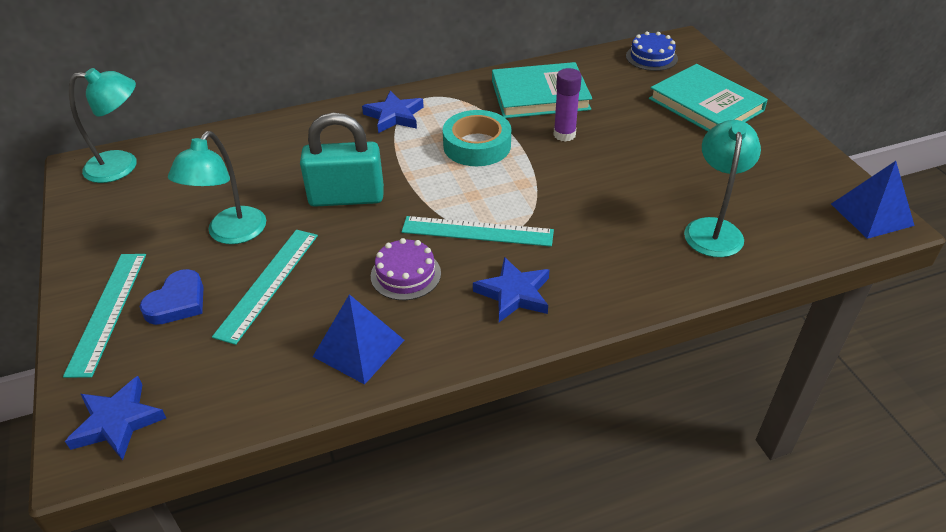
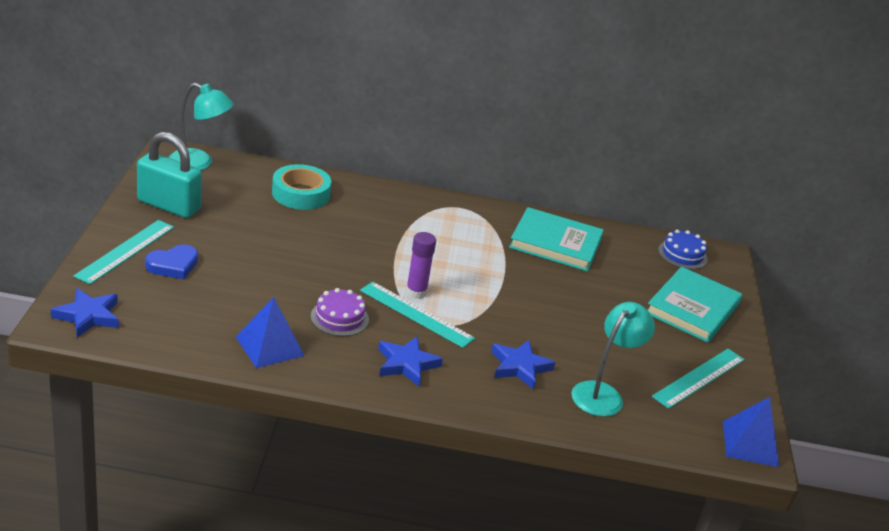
camera: 20 degrees right, 10 degrees down
(231, 234) = (239, 239): turquoise lamp -> none
(268, 283) = (241, 281): turquoise ruler -> turquoise ruler (699, 378)
(346, 197) = (339, 251): turquoise padlock -> turquoise padlock (168, 205)
(394, 116) = (423, 210): blue star -> blue star (519, 367)
(477, 145) = (469, 258): turquoise tape -> turquoise tape (301, 194)
(564, 135) = (547, 280): purple glue stick -> purple glue stick (416, 292)
(706, 105) = (692, 308): turquoise book -> turquoise book turned 45 degrees clockwise

